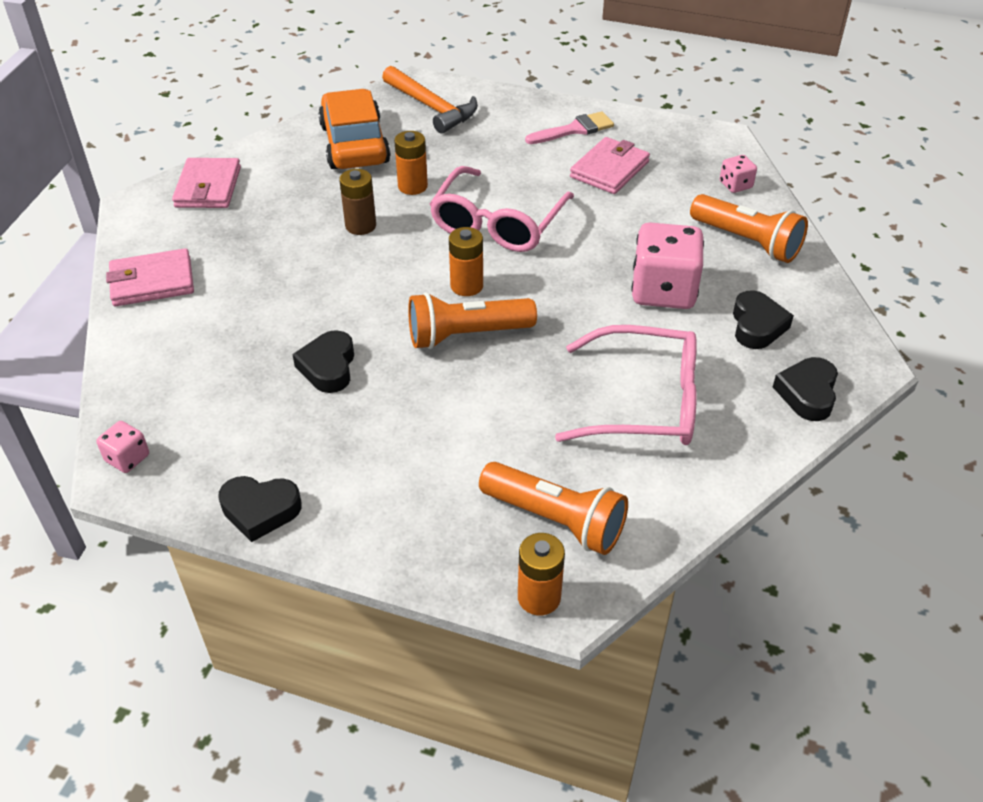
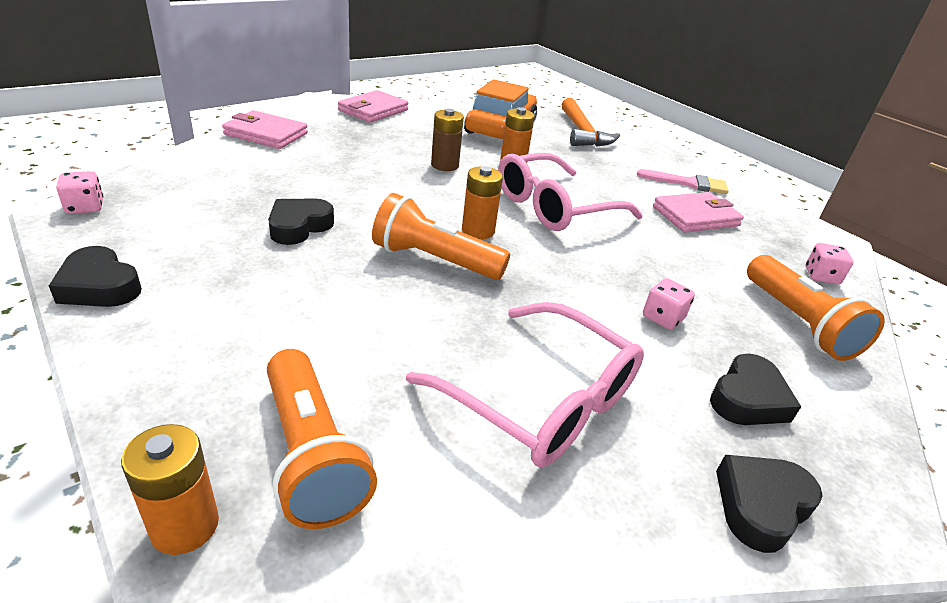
camera: 30 degrees right, 10 degrees down
(663, 291) = (662, 318): pink dice -> pink dice, size x0.47

